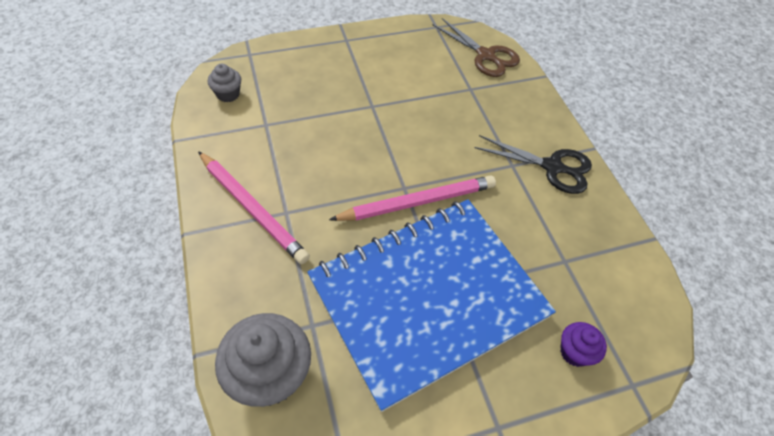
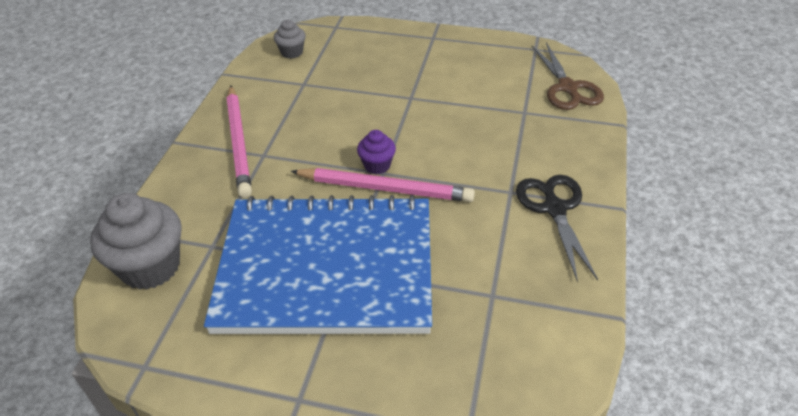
camera: 35 degrees right, 10 degrees down
(552, 167) = (554, 208): black scissors -> black scissors turned 150 degrees counterclockwise
(574, 352) = (430, 376): purple cupcake -> purple cupcake (377, 165)

